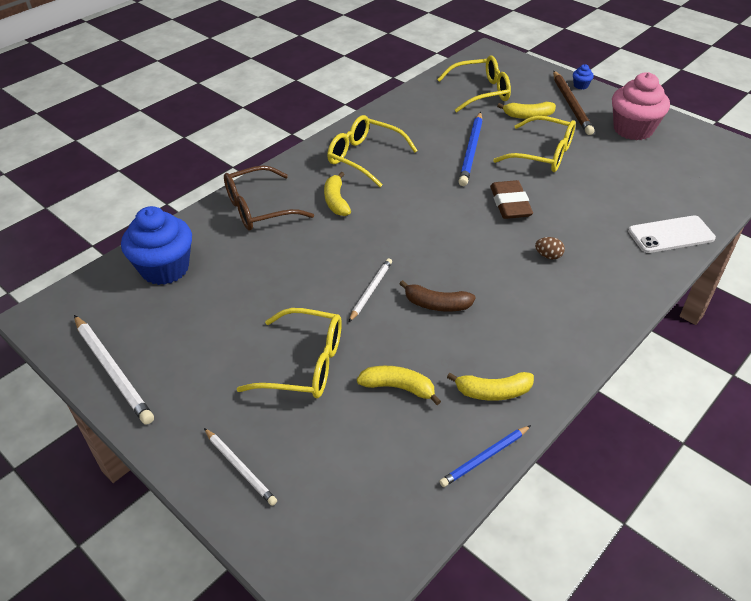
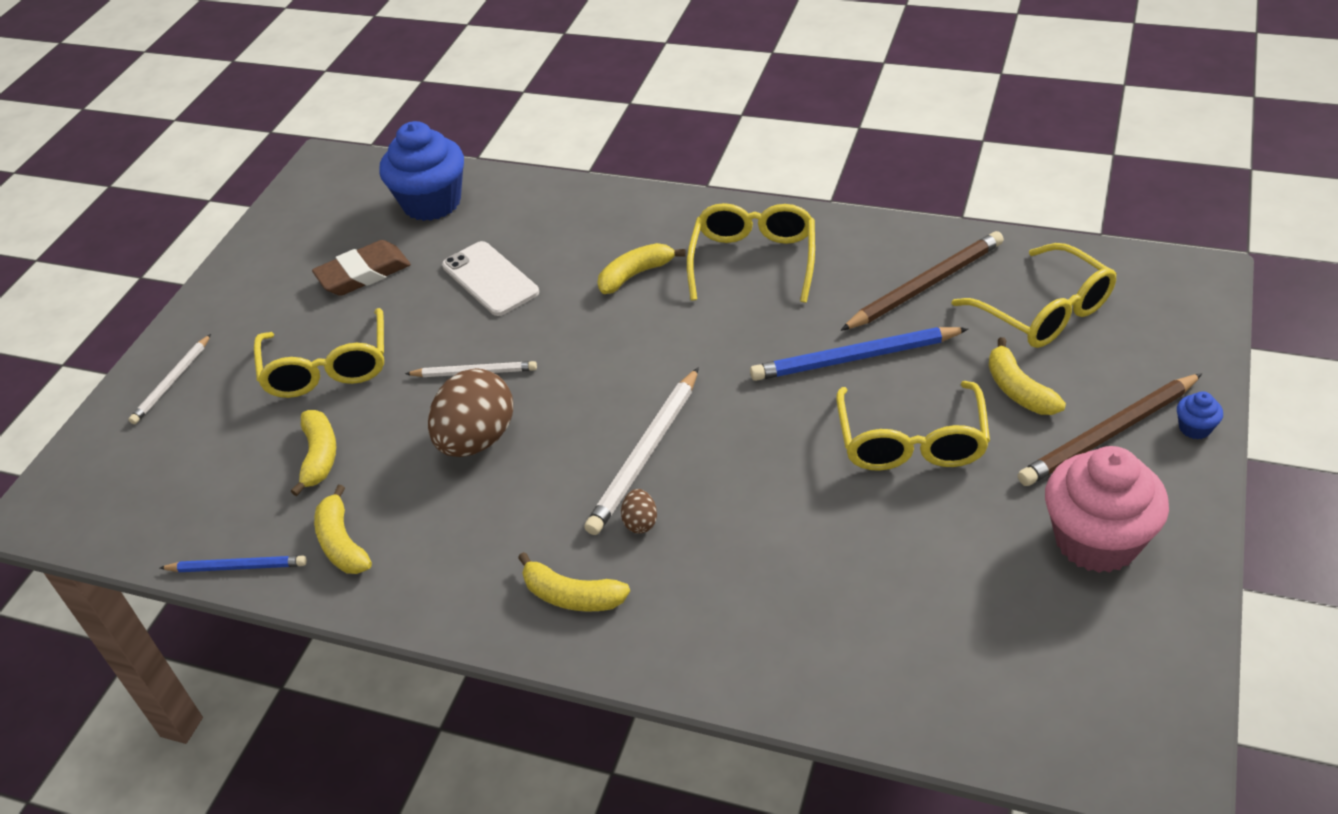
camera: 70 degrees right, 0 degrees up
(112, 370) = (269, 242): white pencil -> white pencil (645, 454)
(258, 209) = (578, 220): brown glasses -> none
(434, 115) = (925, 286): none -> brown pencil
(436, 304) = (477, 440): brown banana -> brown egg
(485, 457) = (237, 567): blue pencil -> blue pencil turned 150 degrees clockwise
(510, 204) = (743, 443): brown eraser -> brown eraser (363, 274)
(591, 296) = (572, 596): none -> yellow banana
(670, 235) = (788, 664): white phone -> white phone (490, 279)

